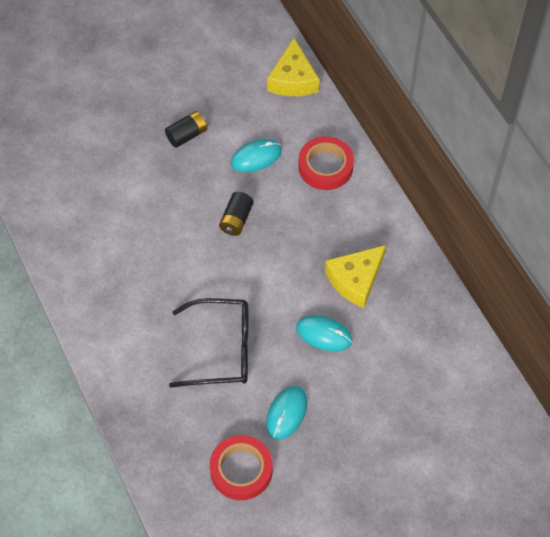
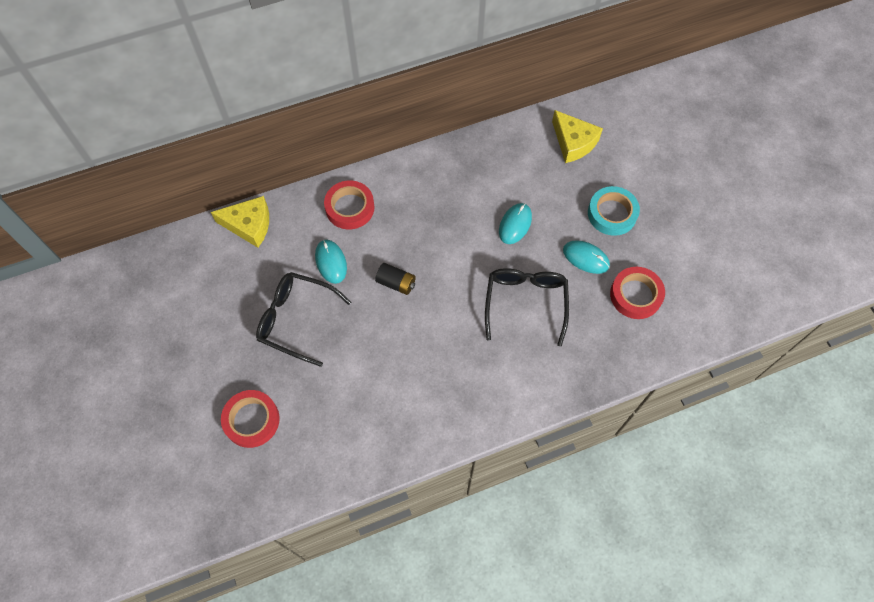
camera: 85 degrees left, 5 degrees up
(79, 113) = (252, 420): none -> red tape
(187, 135) = (296, 320): black battery -> black glasses
(352, 443) = (612, 214): none -> turquoise tape
(355, 280) = (466, 196): yellow cheese -> yellow cheese (573, 142)

